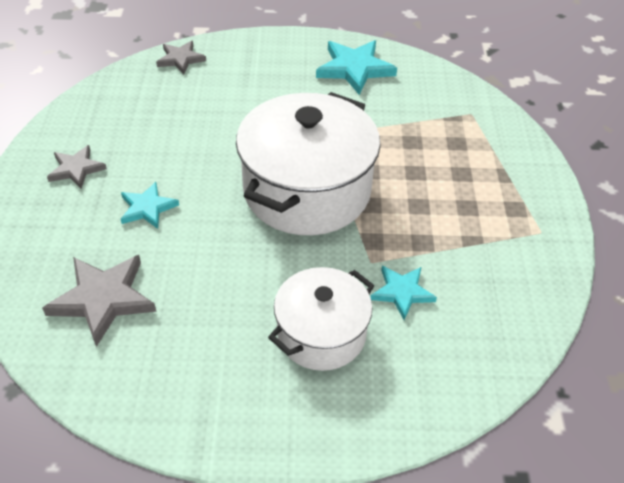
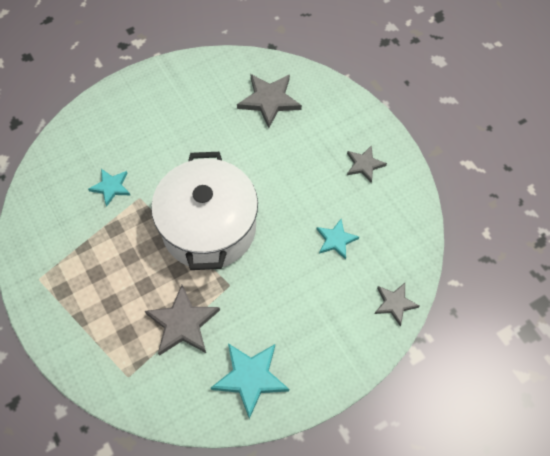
camera: 150 degrees right, 15 degrees up
(147, 208) = (296, 162): turquoise star -> turquoise star (336, 240)
(321, 334) = (143, 140): white pot -> none
(393, 127) = (182, 323): none -> grey star

